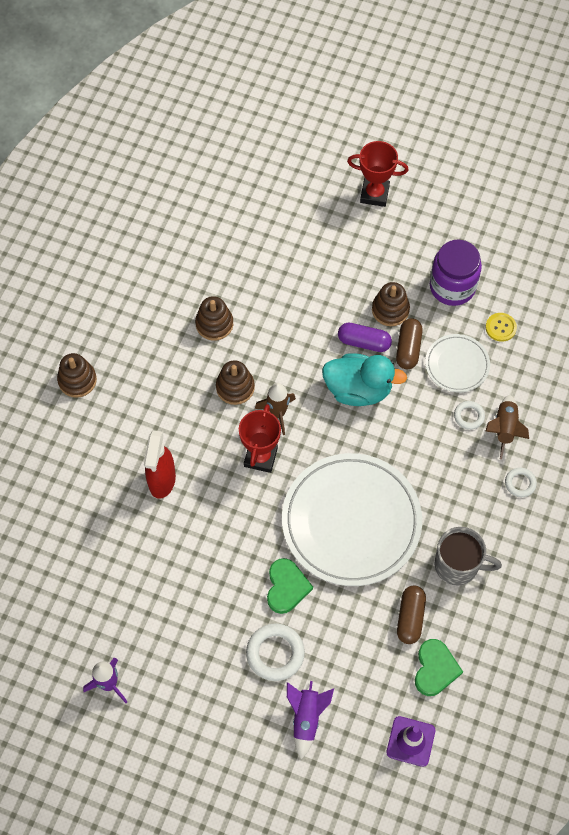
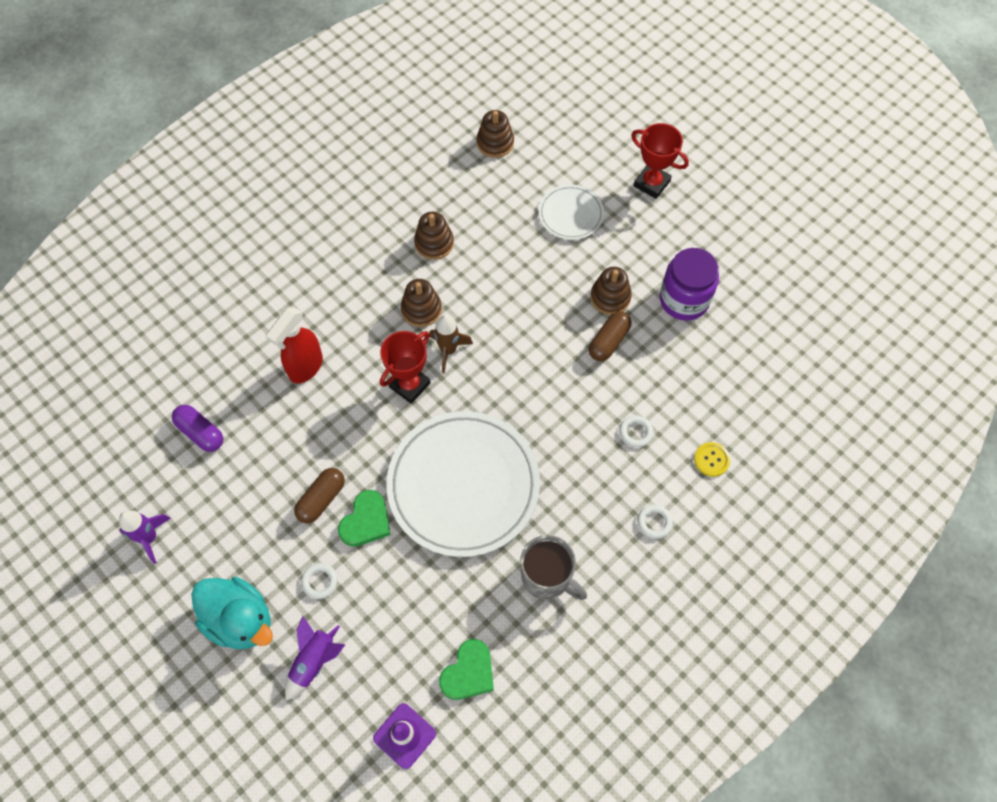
camera: 25 degrees right, 0 degrees up
(77, 380) = (281, 243): brown stacking toy -> brown stacking toy (495, 143)
(275, 653) = (319, 581): white ring -> white ring, size x0.57
(358, 389) = (538, 360): turquoise duck -> turquoise duck (240, 620)
(364, 342) = (568, 317): purple capsule -> purple capsule (201, 432)
(410, 618) = (471, 608): brown capsule -> brown capsule (321, 499)
(457, 365) = (649, 377): white plate -> white plate (571, 214)
(500, 327) = (713, 359): yellow button -> yellow button (711, 460)
(504, 429) = (666, 461): brown rocket -> none

